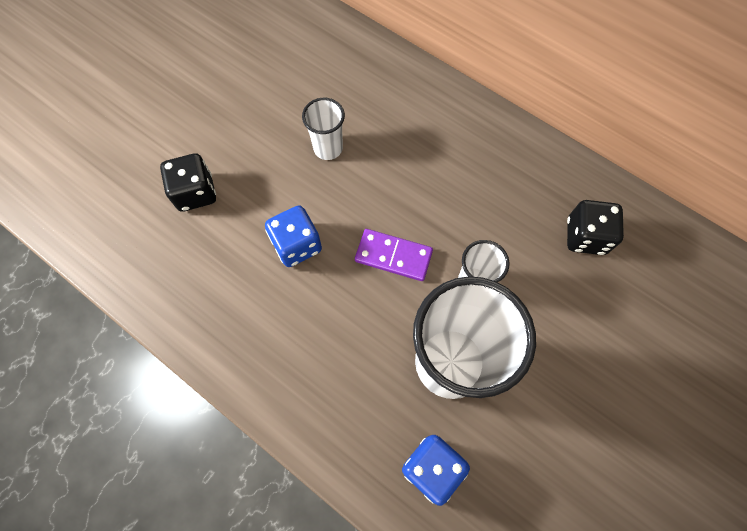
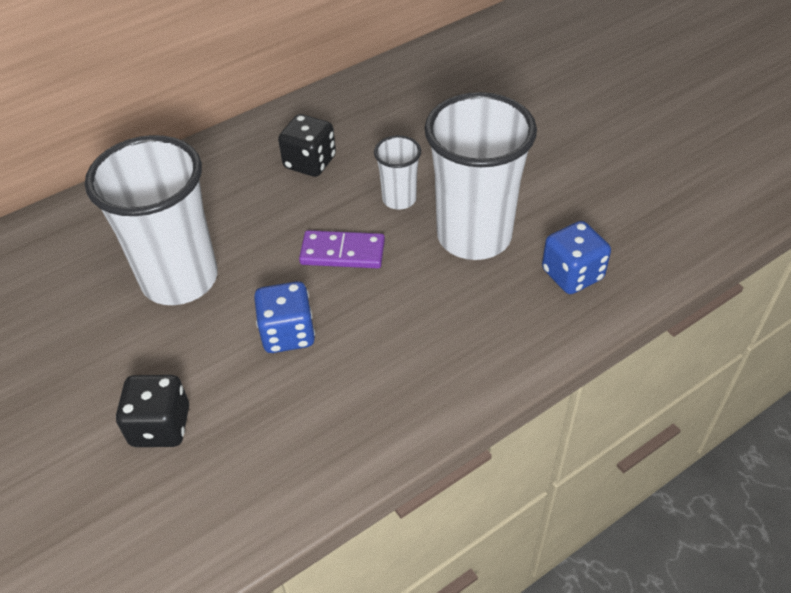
camera: 70 degrees left, 20 degrees down
(328, 148) = (180, 279): white cup -> white cup, size x2.09
(393, 256) = (342, 252): purple domino -> purple domino turned 60 degrees clockwise
(585, 236) = (389, 114): black dice -> black dice (310, 162)

